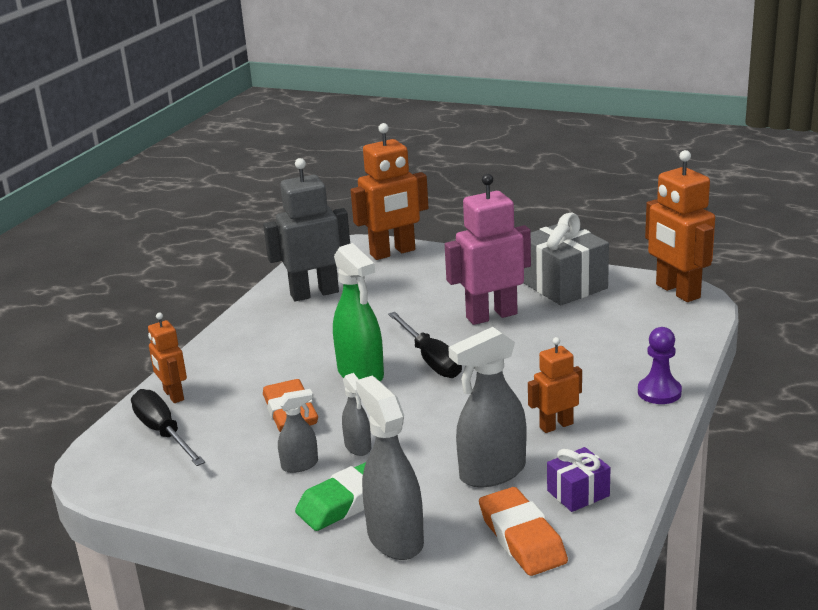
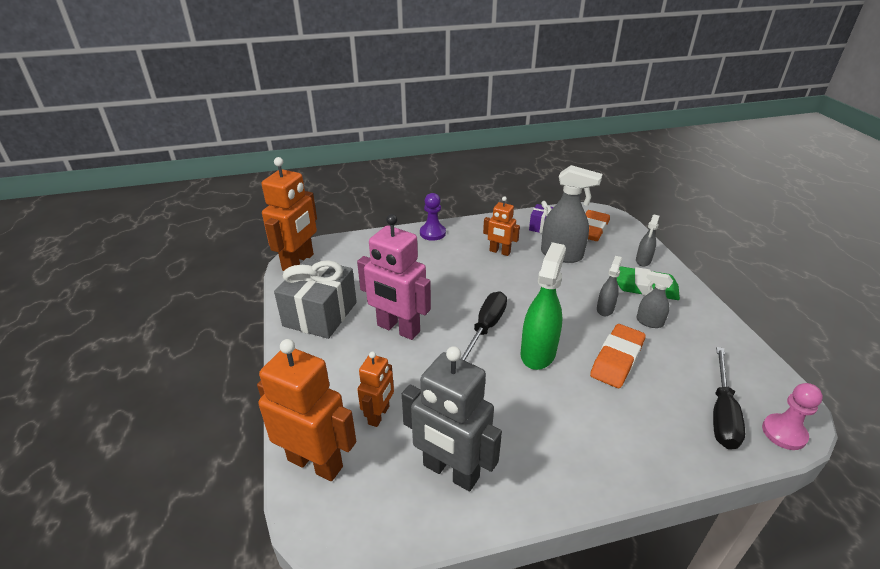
camera: 130 degrees left, 10 degrees up
(101, 451) = (784, 433): none -> pink pawn
(173, 395) = (689, 447): orange robot -> orange robot (379, 415)
(395, 538) = (643, 261): grey spray bottle -> grey spray bottle, size x0.54

